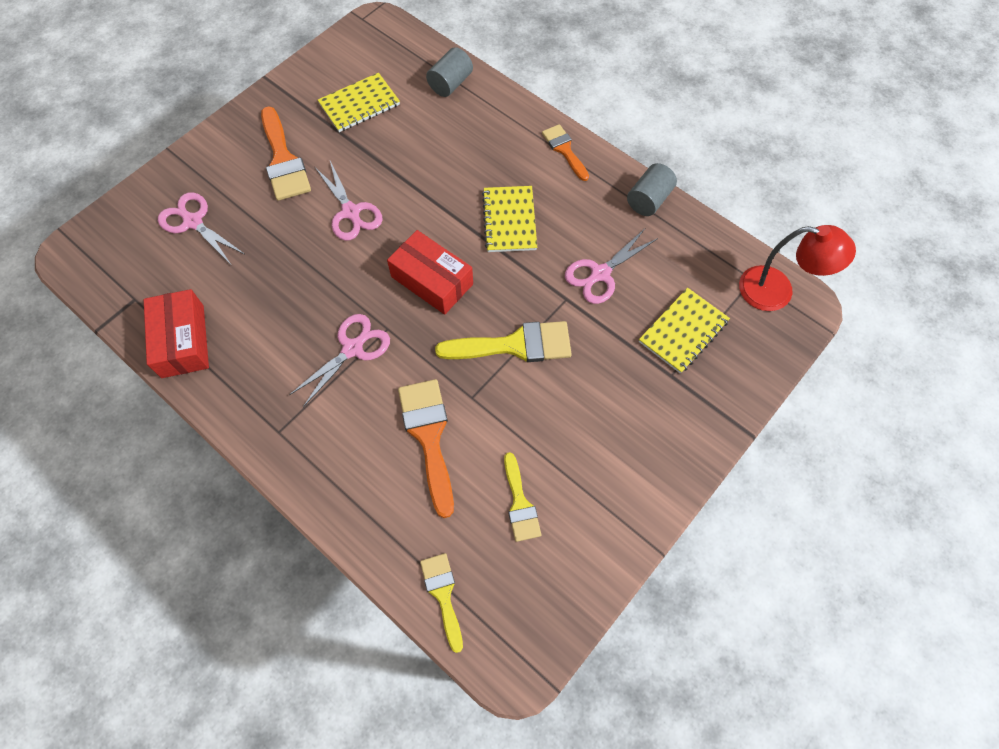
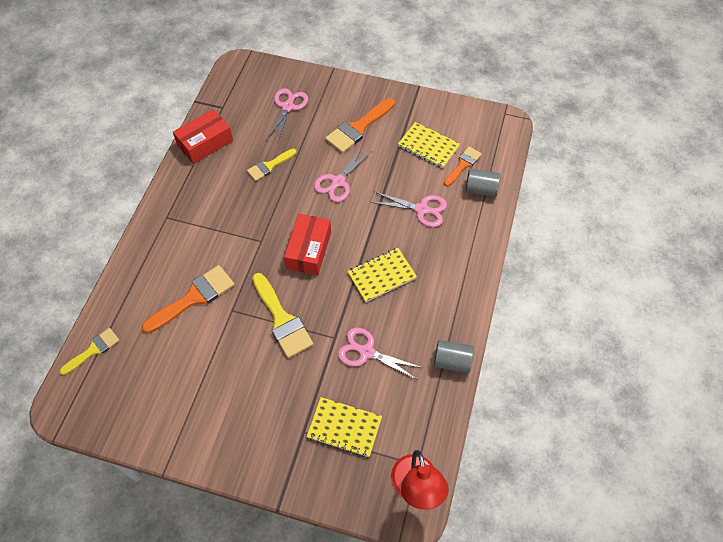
camera: 65 degrees right, 5 degrees down
(353, 348) = (238, 229): pink scissors -> pink scissors (422, 209)
(520, 503) = (168, 369): yellow brush -> yellow brush (269, 166)
(564, 150) = (465, 286): orange brush -> orange brush (463, 165)

